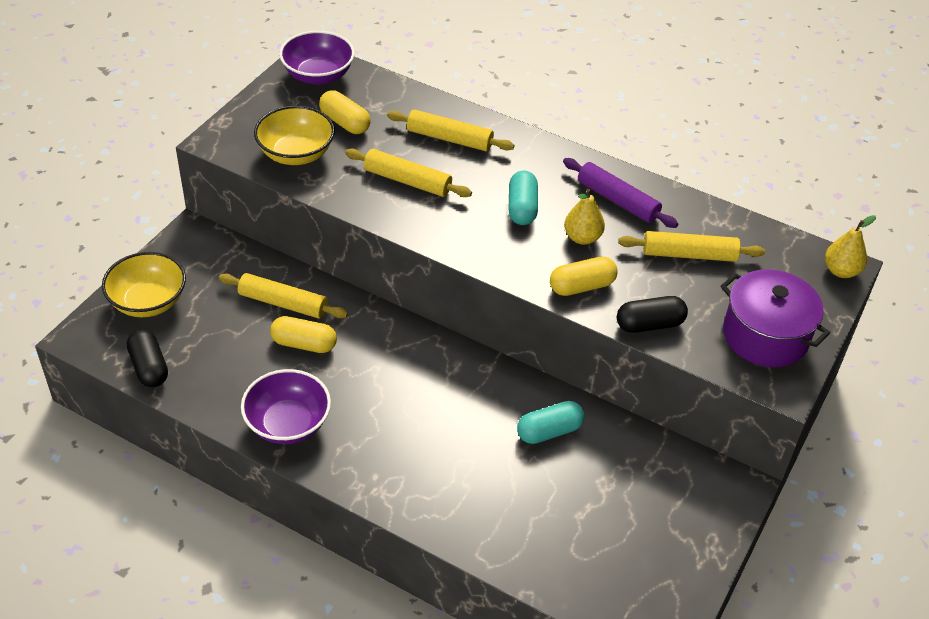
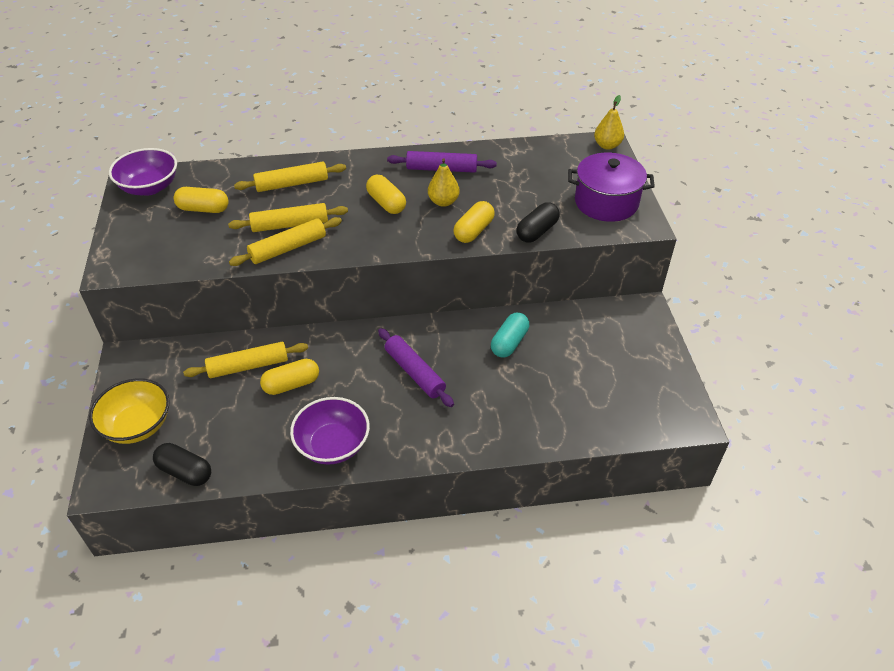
camera: 35 degrees left, 0 degrees up
(296, 154) = (186, 247): yellow bowl -> none
(425, 403) = (414, 372): none -> purple rolling pin
(522, 208) = (386, 203): turquoise capsule -> yellow capsule
(689, 255) = (517, 179): yellow rolling pin -> yellow rolling pin (288, 248)

